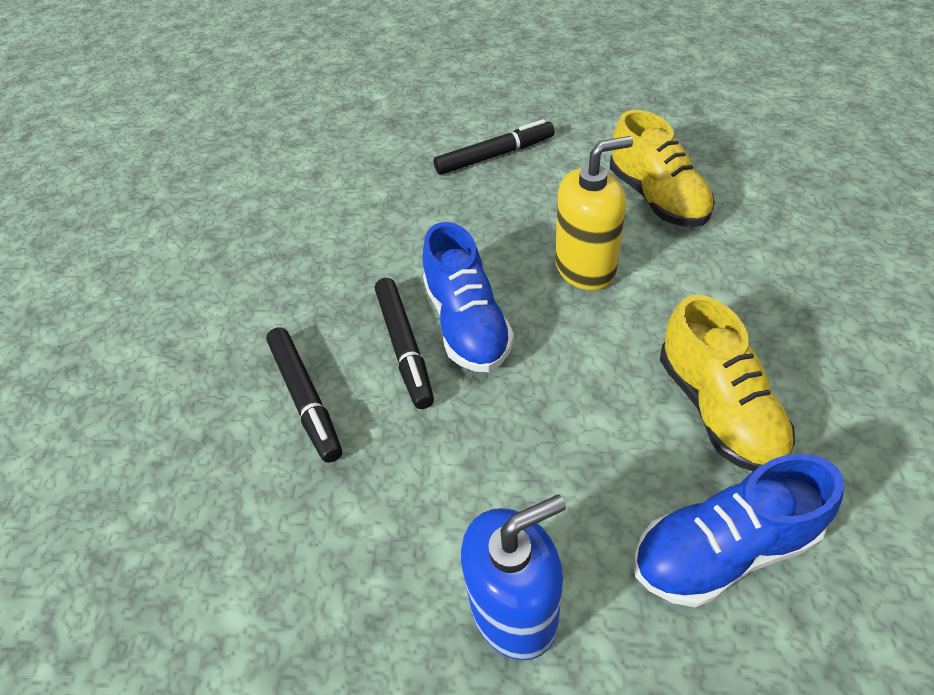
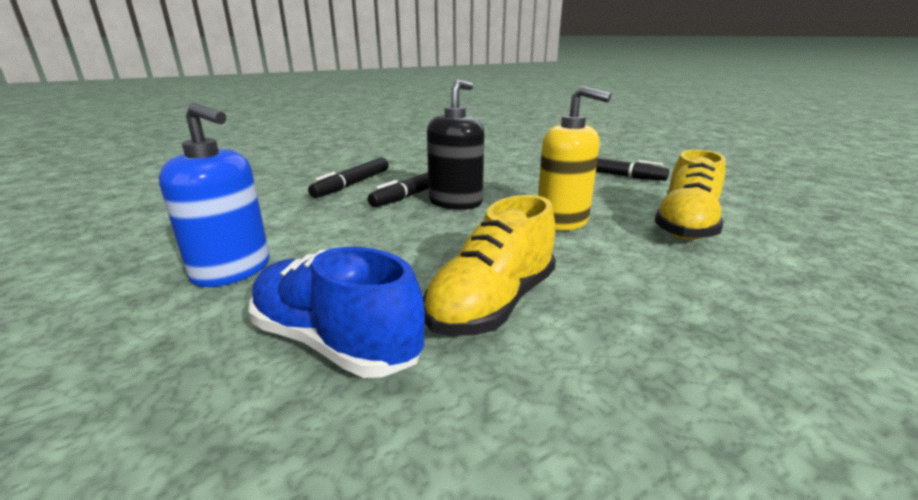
camera: 50 degrees right, 25 degrees down
(467, 323) = (455, 202): blue shoe -> black soap dispenser

